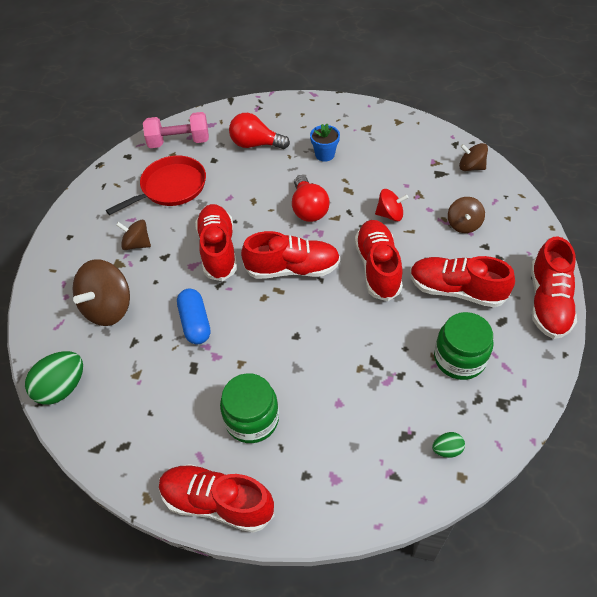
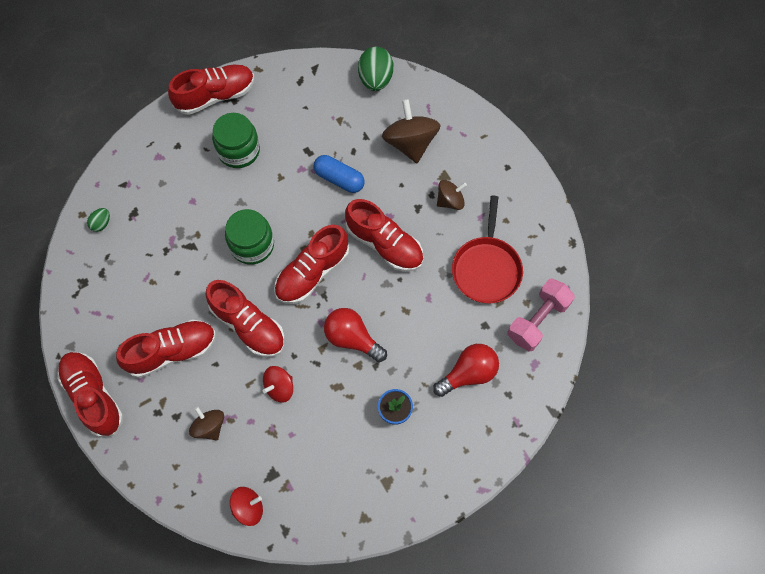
camera: 135 degrees right, 15 degrees up
(459, 358) = (133, 294): green jar -> green jar (252, 245)
(471, 167) = (248, 507): brown spinning top -> red spinning top

